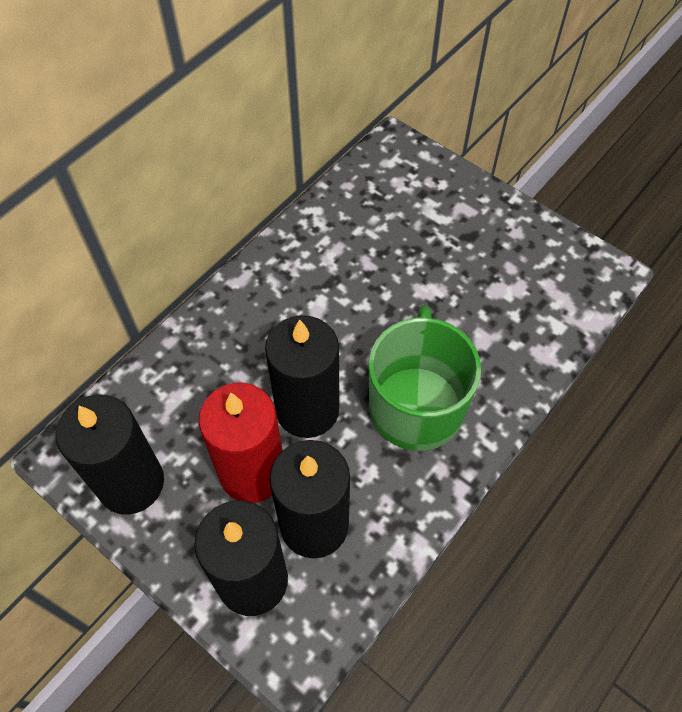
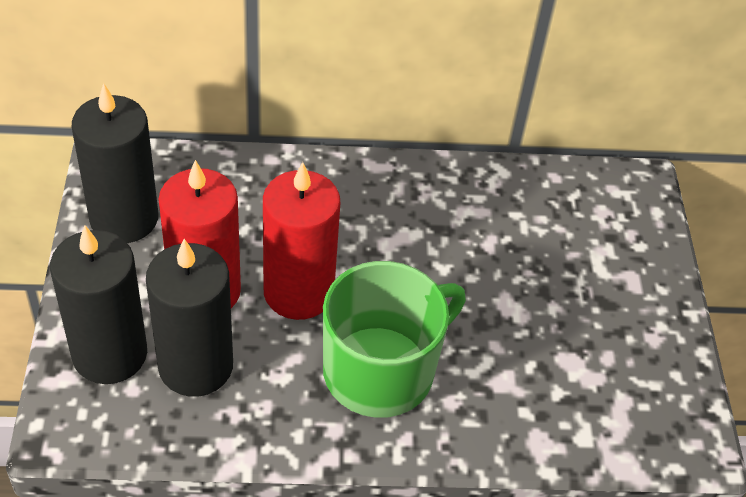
camera: 45 degrees right, 10 degrees down
(307, 409) = (298, 292): black candle -> red candle

